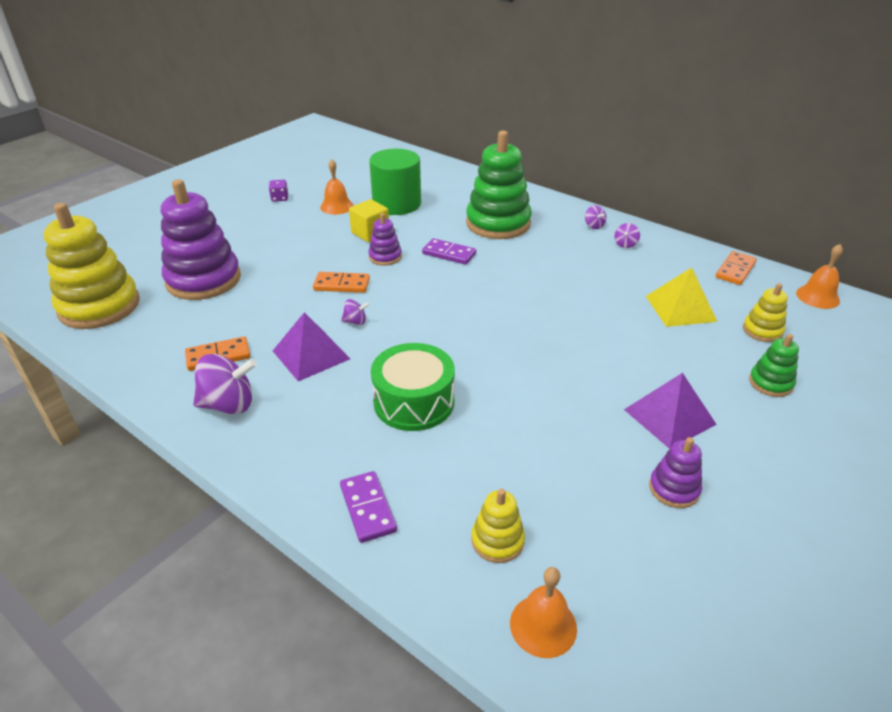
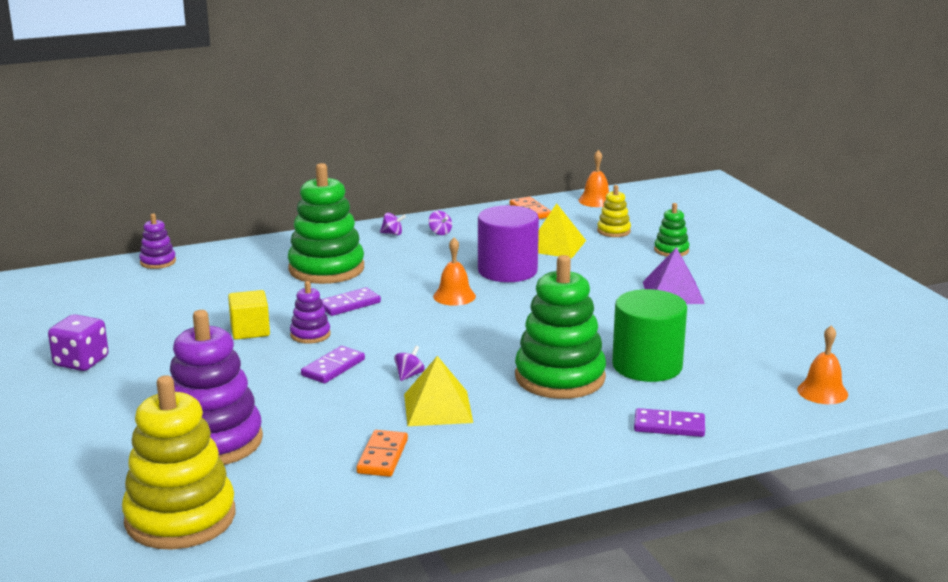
camera: 60 degrees left, 15 degrees down
(229, 404) = (471, 463): purple spinning top -> none
(280, 198) = (81, 362): purple dice -> purple dice, size x1.74
(311, 354) = (437, 408): purple pyramid -> yellow pyramid
(336, 206) = (159, 334): orange bell -> orange bell (454, 296)
(342, 285) = (333, 367): orange domino -> purple domino
(396, 204) = (208, 303): green cylinder -> green cylinder (647, 366)
(414, 402) = (560, 377): green drum -> green stacking toy
(497, 540) = (741, 386): yellow stacking toy -> none
(594, 301) = (507, 271): none -> purple cylinder
(674, 489) = (742, 315): purple stacking toy -> purple stacking toy (158, 262)

